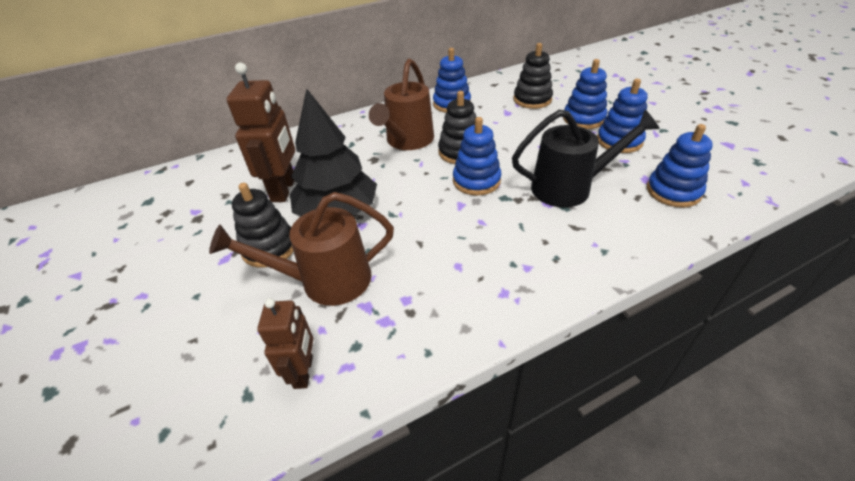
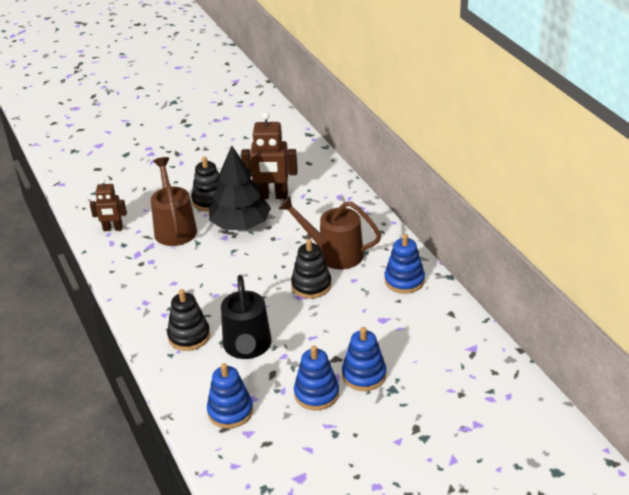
camera: 90 degrees right, 5 degrees down
(476, 181) = (266, 294): blue stacking toy -> none
(532, 100) = (410, 340): black stacking toy -> black stacking toy (189, 336)

